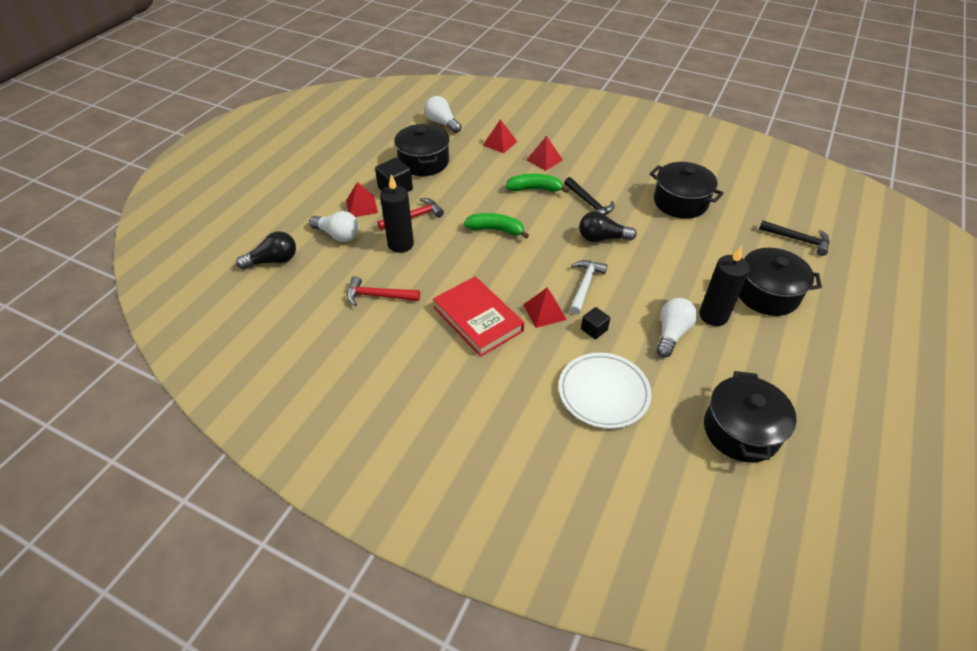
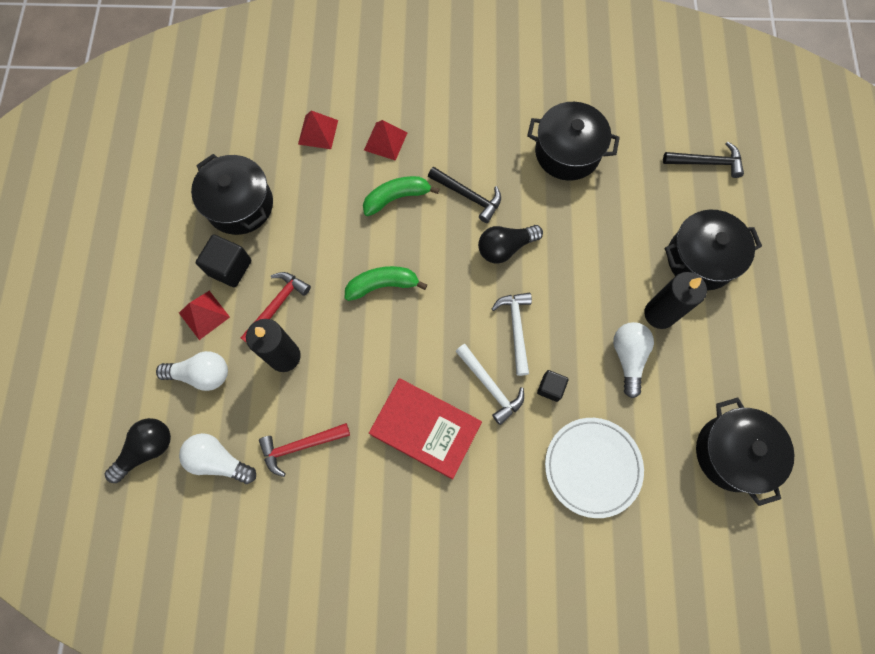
camera: 25 degrees left, 25 degrees up
(442, 123) = (227, 122): white light bulb -> white light bulb (219, 460)
(544, 312) = (490, 386): red pyramid -> white hammer

